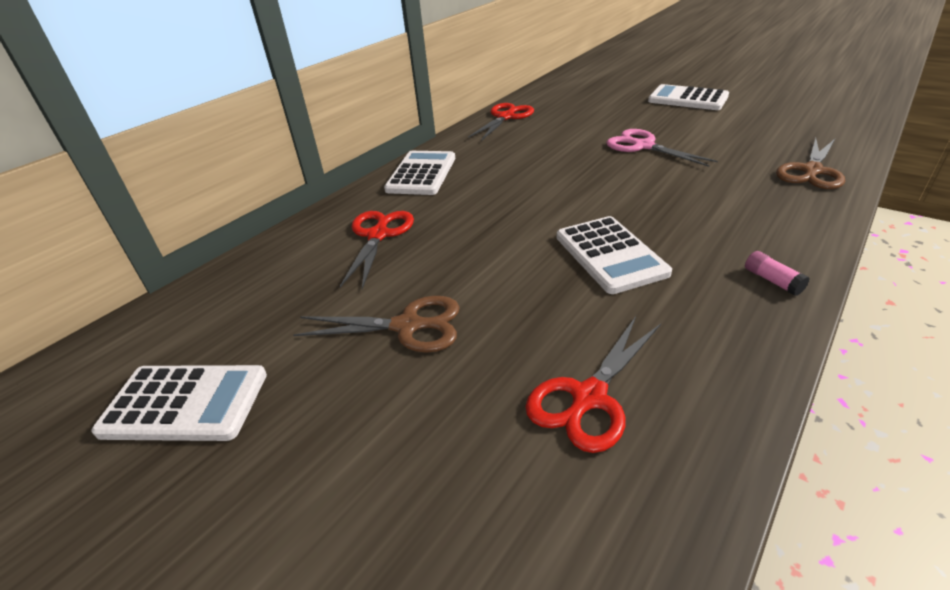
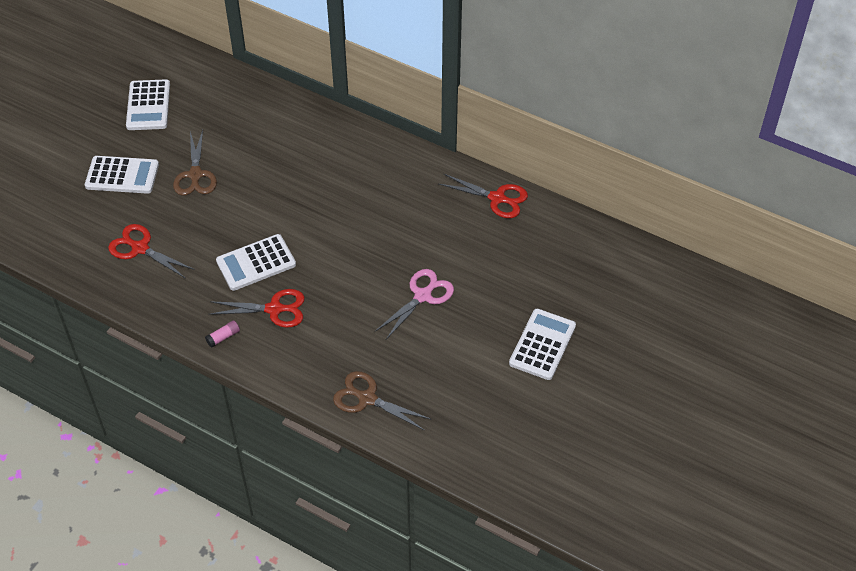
camera: 80 degrees right, 15 degrees up
(378, 235) = (287, 145): red scissors -> red scissors (274, 309)
(421, 174) = (377, 153): white calculator -> white calculator (122, 175)

